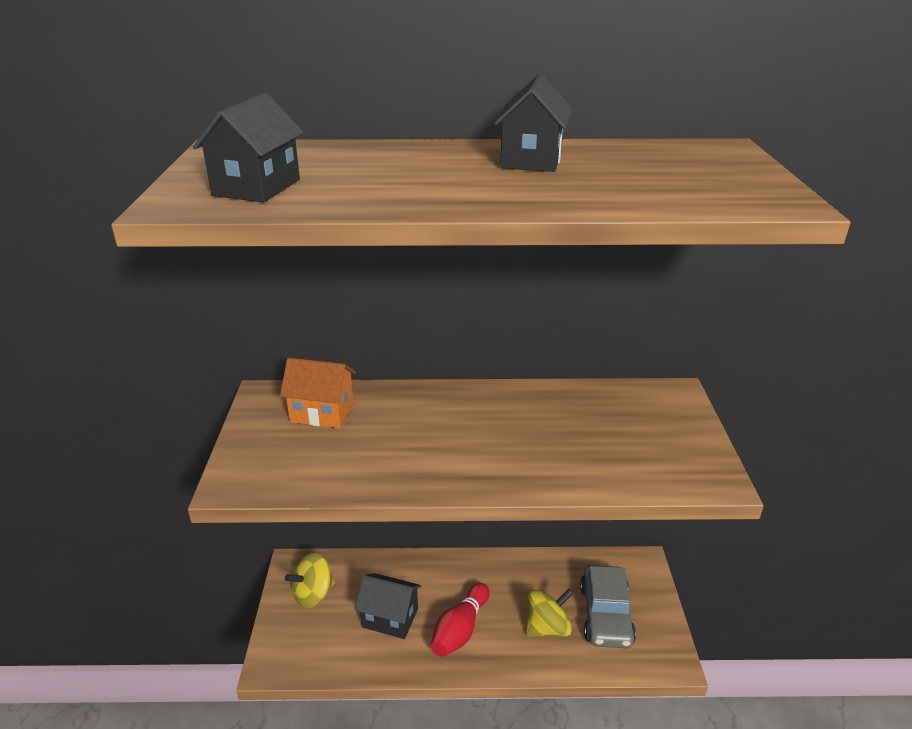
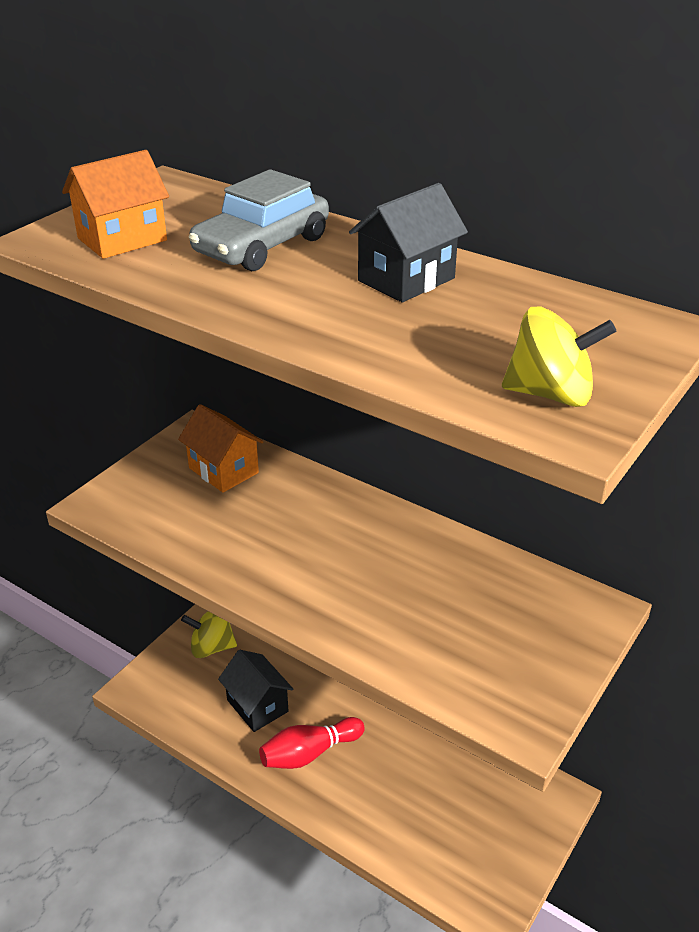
camera: 35 degrees right, 5 degrees up
(256, 187) = (122, 239): black house -> orange house
(547, 627) = (394, 800): yellow spinning top -> yellow spinning top (551, 394)
(606, 615) = (465, 824): grey car -> grey car (262, 246)

